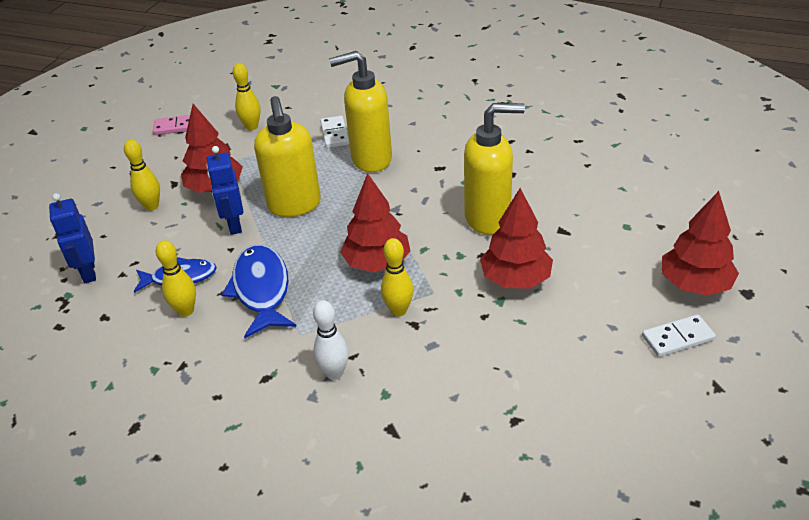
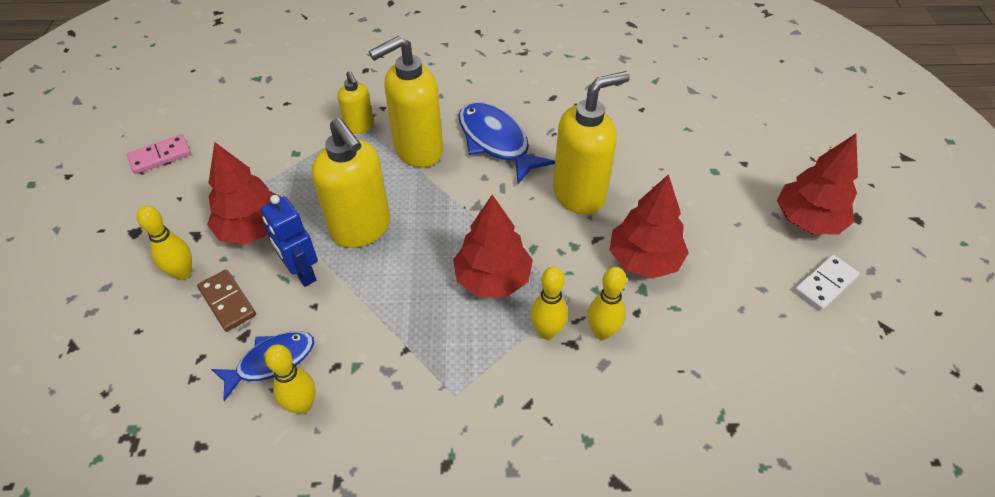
camera: 25 degrees left, 10 degrees up
(88, 272) = (145, 388): blue robot -> none
(171, 232) = (227, 302): none -> brown domino
(252, 127) = (256, 138): yellow bowling pin -> yellow bowling pin (602, 332)
(261, 290) = (380, 350): blue fish -> blue fish (496, 142)
(334, 134) = (360, 127): white domino -> yellow soap dispenser
(334, 373) = (520, 432): white bowling pin -> none

